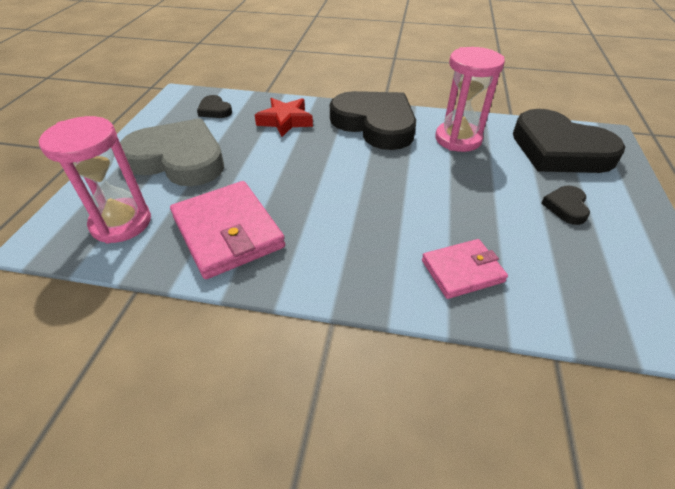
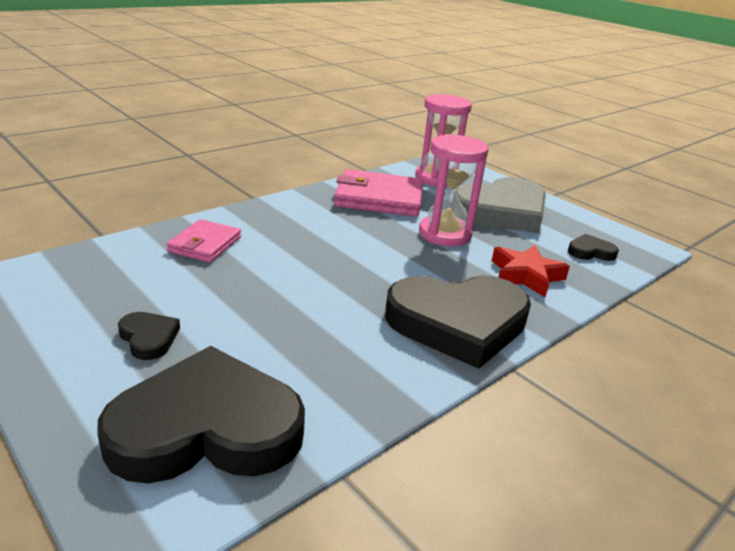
camera: 125 degrees right, 15 degrees down
(458, 139) = (350, 359): pink hourglass -> pink hourglass (444, 234)

